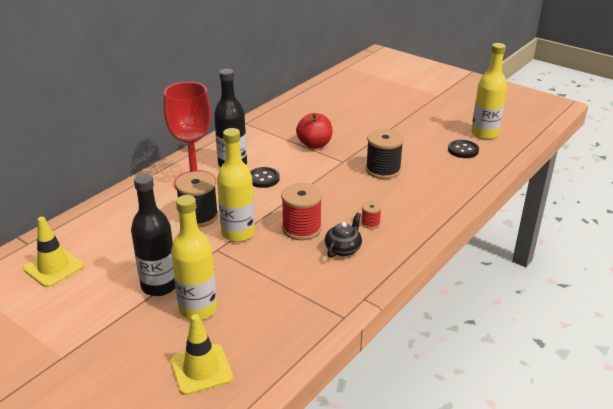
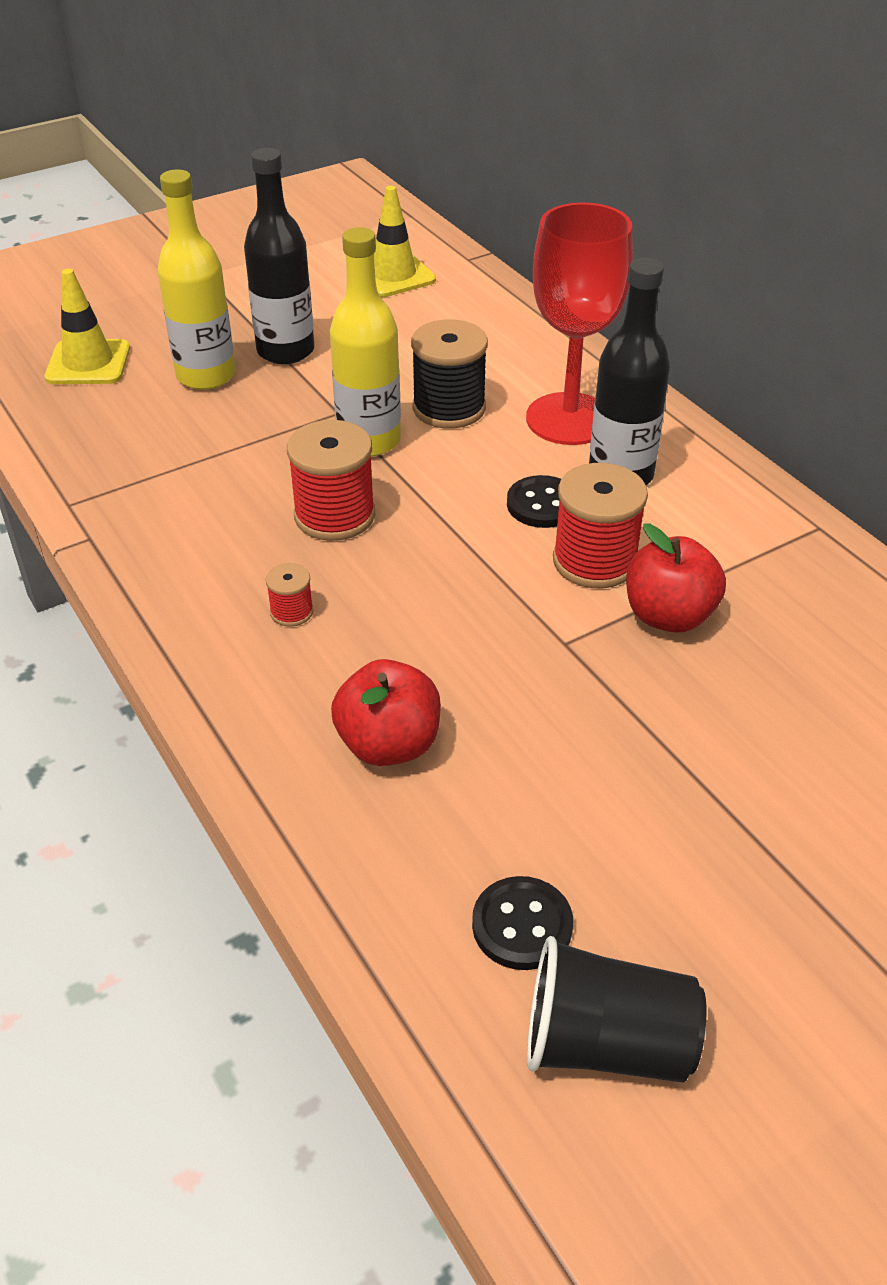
camera: 110 degrees right, 10 degrees up
(293, 162) = (595, 561): none -> red spool
(343, 249) = (237, 551): black teapot -> none
(383, 170) = (491, 702): black spool -> none
(418, 185) = (389, 744): none -> red apple
(484, 134) = (606, 1043): yellow bottle -> black cup

